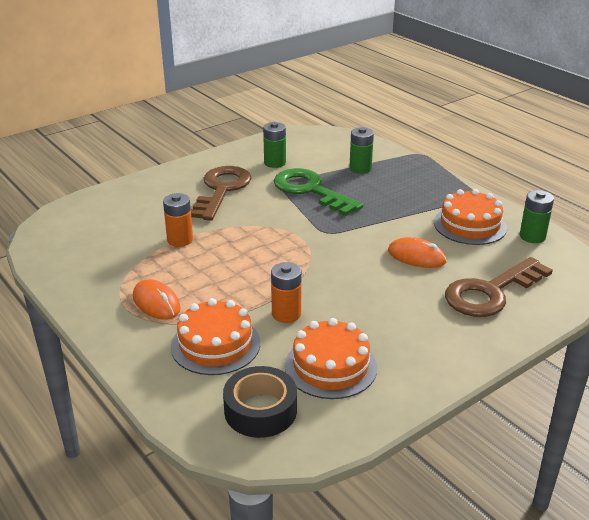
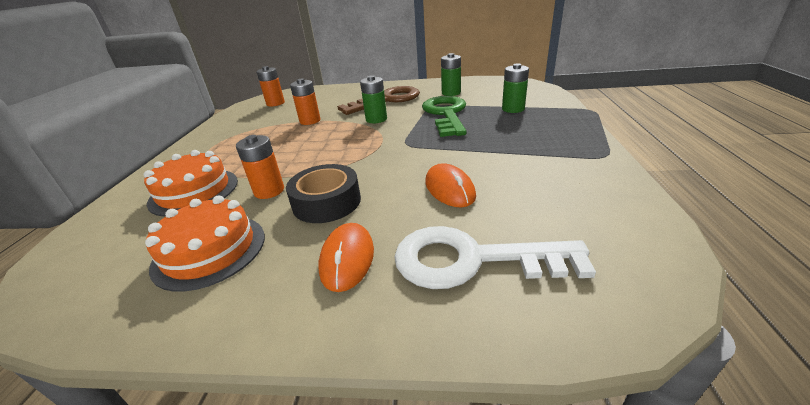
camera: 45 degrees right, 0 degrees up
(79, 232) = (275, 103): none -> orange battery
(156, 302) = (226, 151): orange mouse -> orange mouse (347, 258)
(260, 410) = (108, 257): black tape -> black tape (326, 202)
(470, 225) = (555, 180): orange cake -> none
(490, 292) = (472, 260): brown key -> white key
(532, 236) = (628, 220): green battery -> green battery (376, 119)

